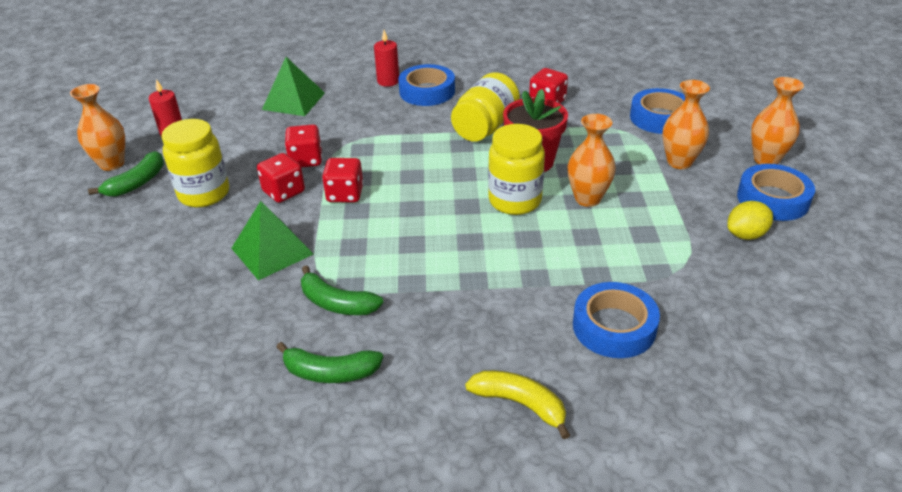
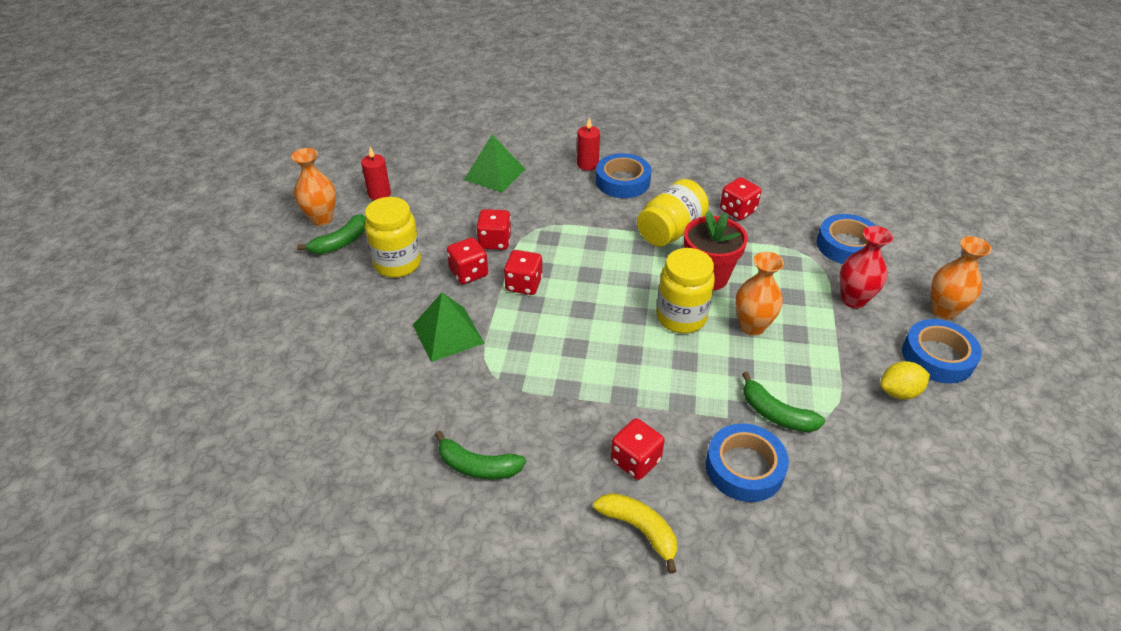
camera: 10 degrees right, 5 degrees up
(337, 303) = (496, 398): green banana -> green banana (776, 414)
(500, 338) = (635, 460): none -> red dice
(679, 162) = (853, 300): orange vase -> red vase

